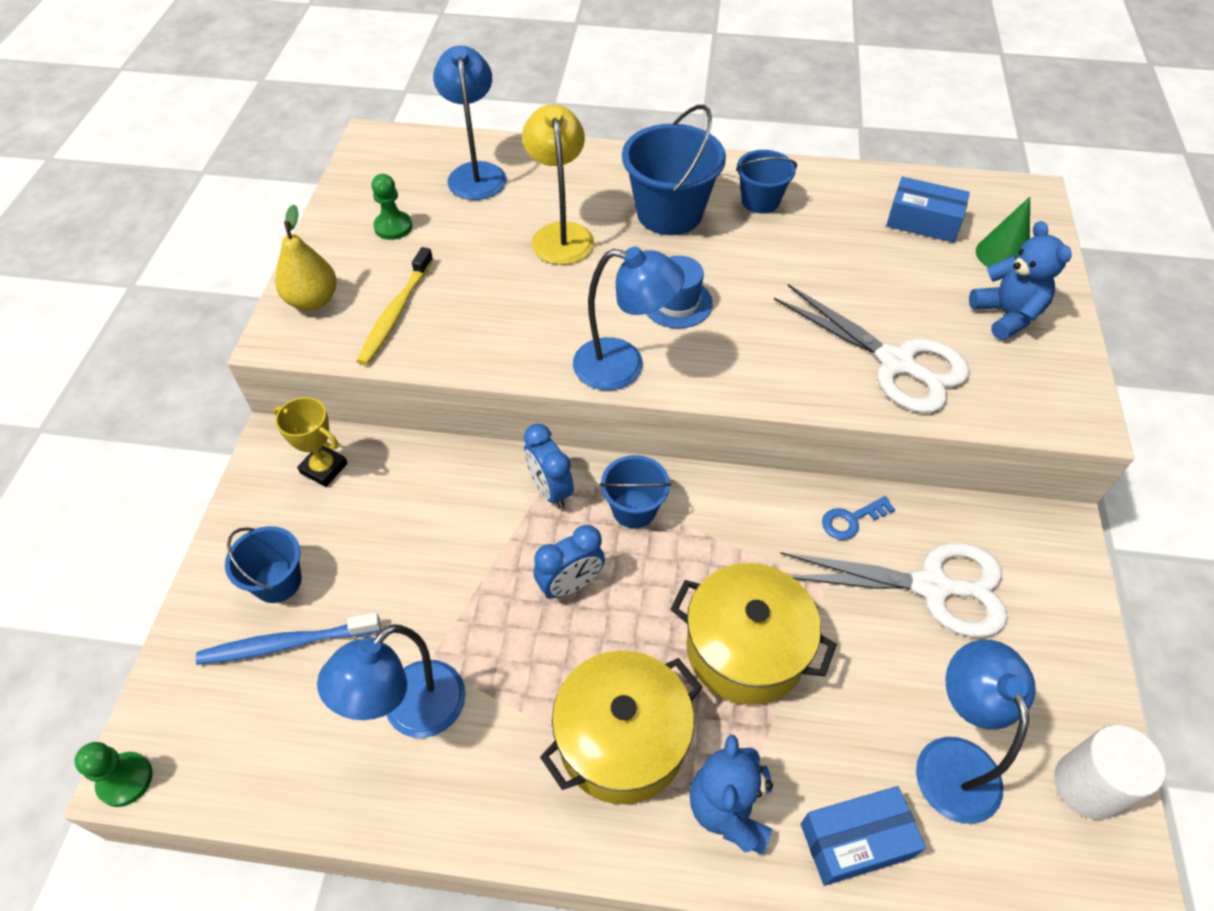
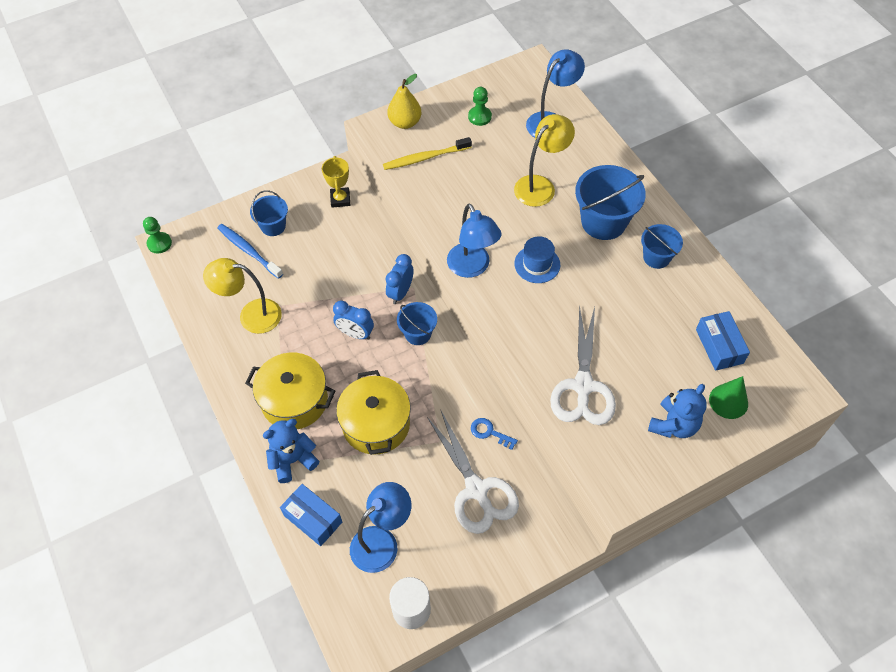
camera: 55 degrees right, 5 degrees up
(411, 712) = (251, 315): blue lamp -> yellow lamp

